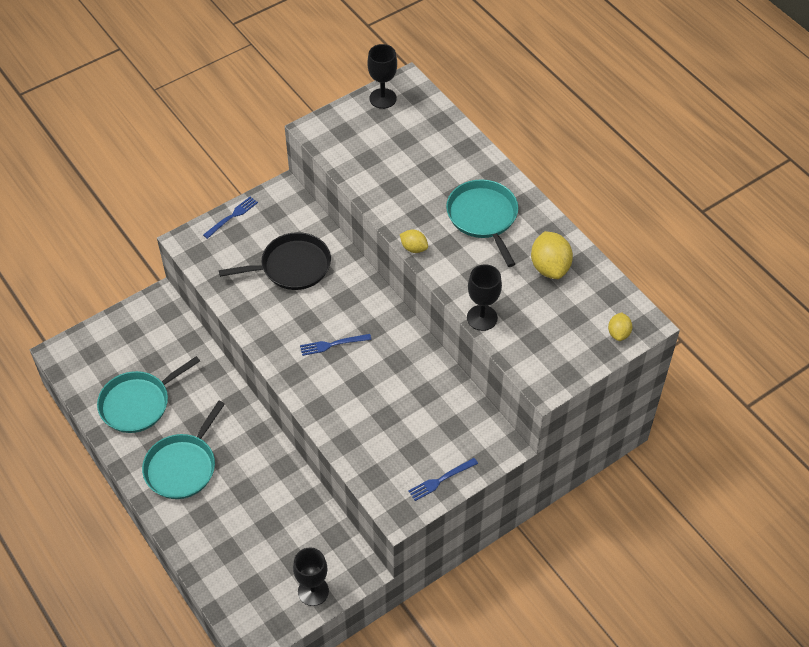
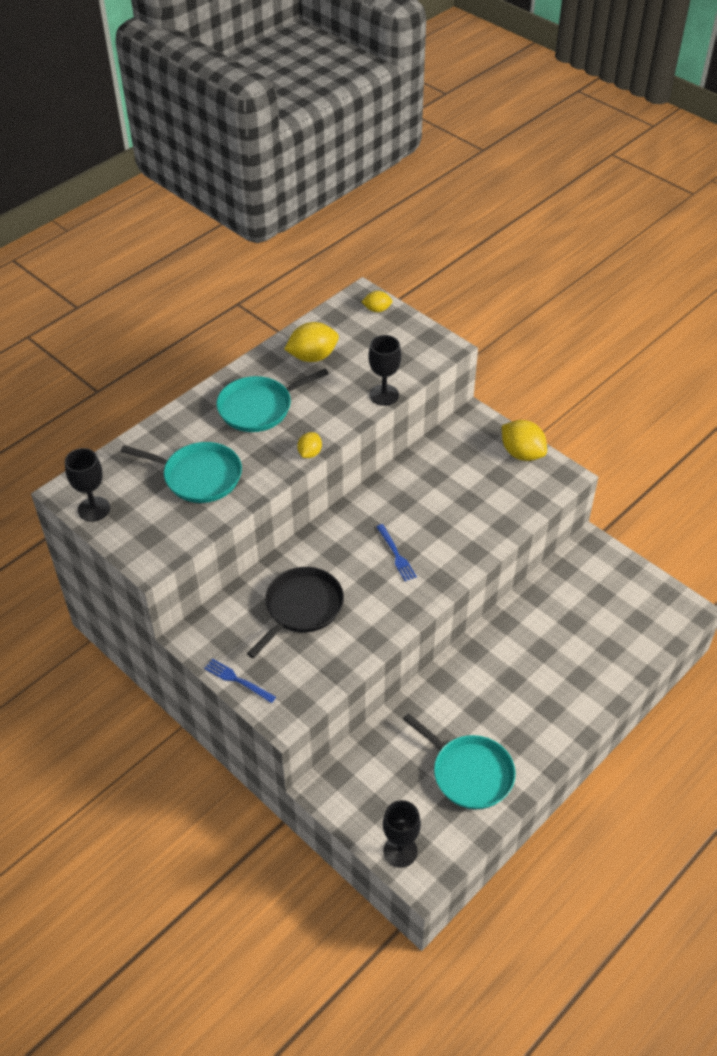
camera: 100 degrees left, 5 degrees down
(182, 466) = (533, 710): turquoise pan -> turquoise pan (198, 476)
(292, 266) = (301, 608): black pan -> black pan turned 60 degrees clockwise
(313, 591) = (624, 575): black goblet -> black goblet (400, 851)
(441, 480) = (522, 453): blue fork -> yellow lemon

